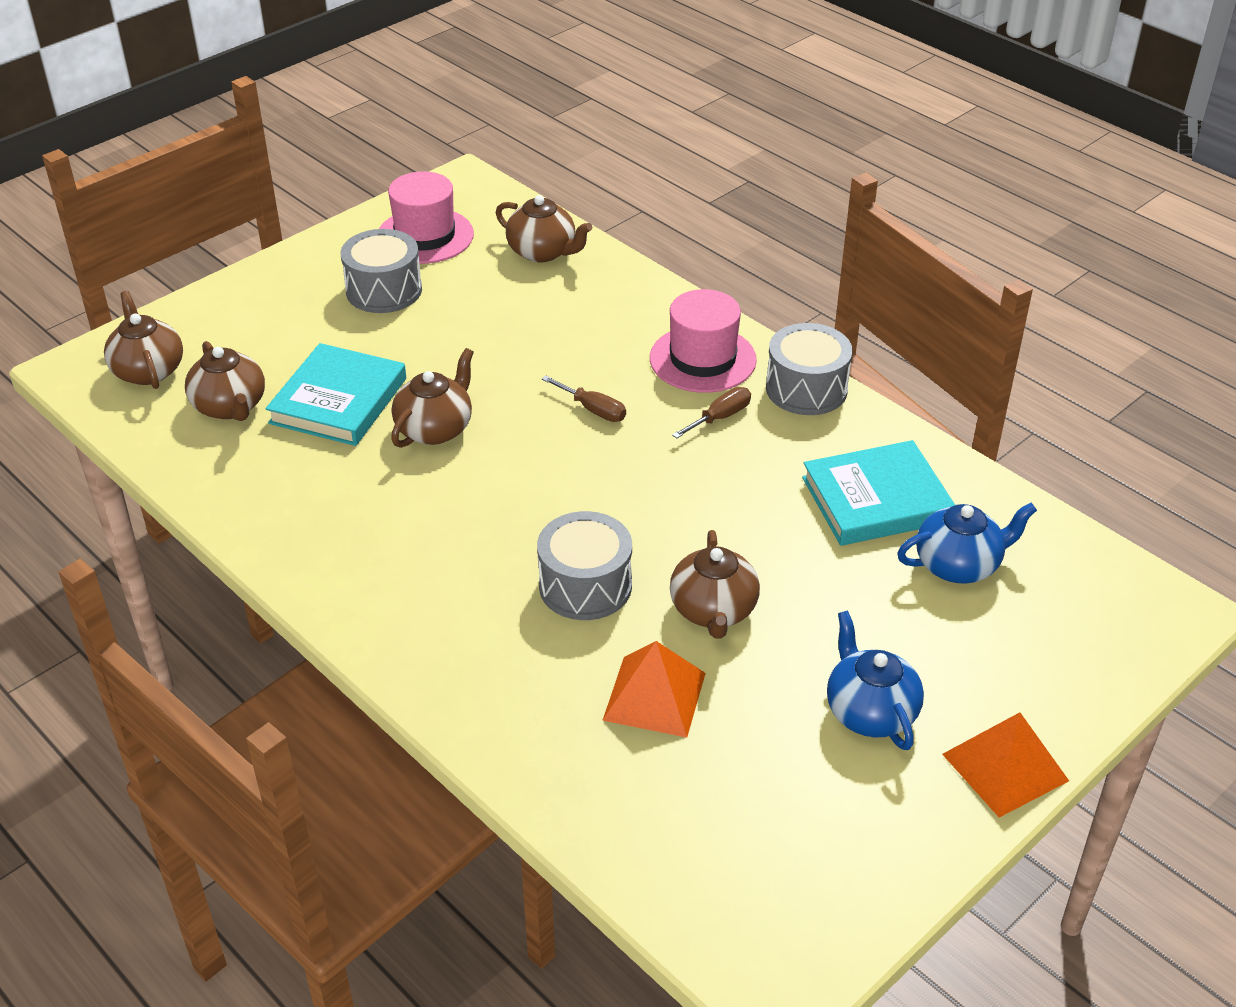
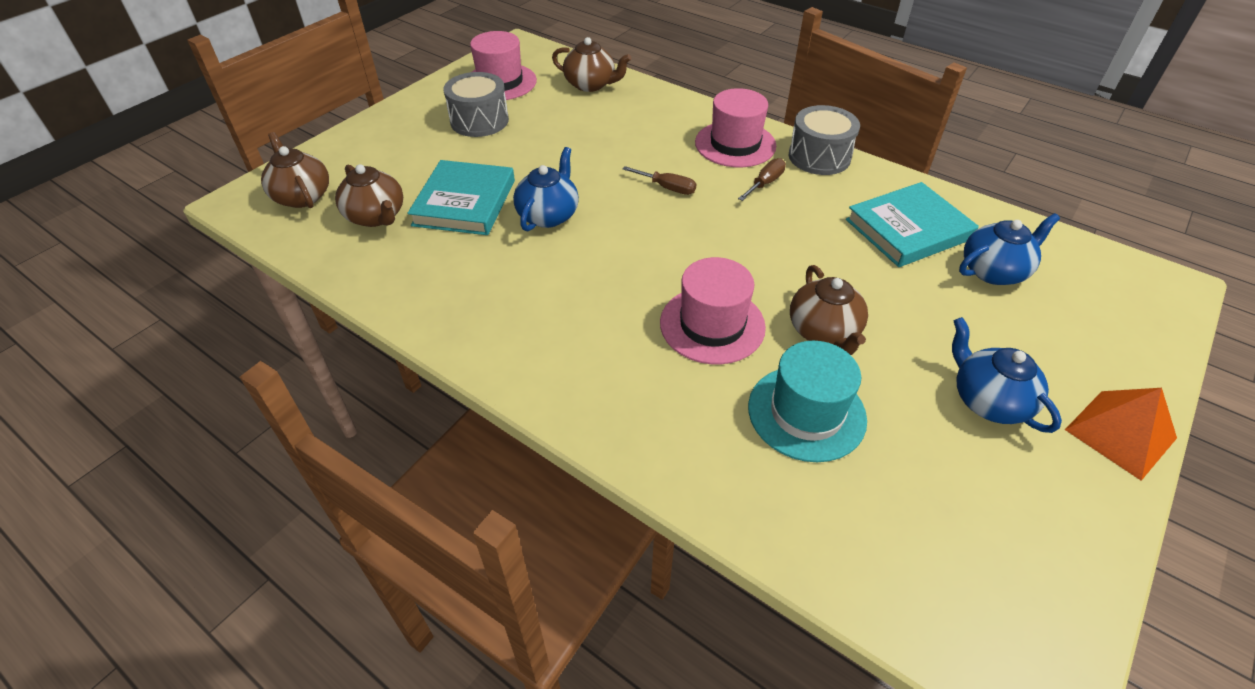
camera: 10 degrees left, 5 degrees up
(435, 429) = (548, 215): brown teapot -> blue teapot
(585, 586) = (712, 325): grey drum -> pink hat
(654, 696) = (806, 413): orange pyramid -> turquoise hat

